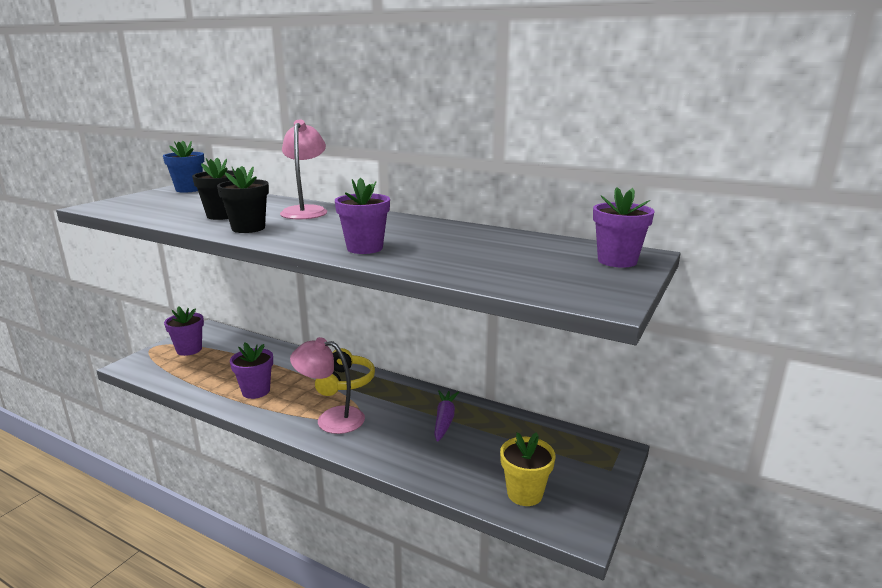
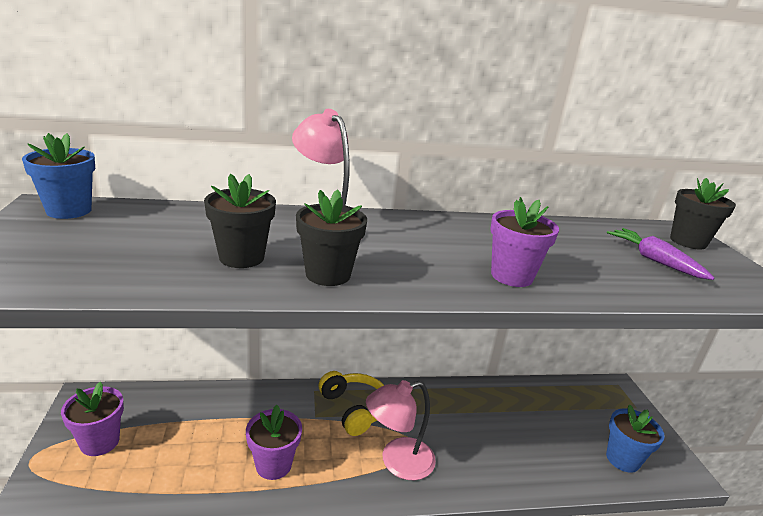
camera: 40 degrees left, 5 degrees up
(444, 420) = (488, 414): purple carrot -> purple carrot (654, 260)
(524, 493) = (622, 459): yellow flower pot -> blue flower pot
(617, 261) = (688, 242): purple flower pot -> black flower pot

